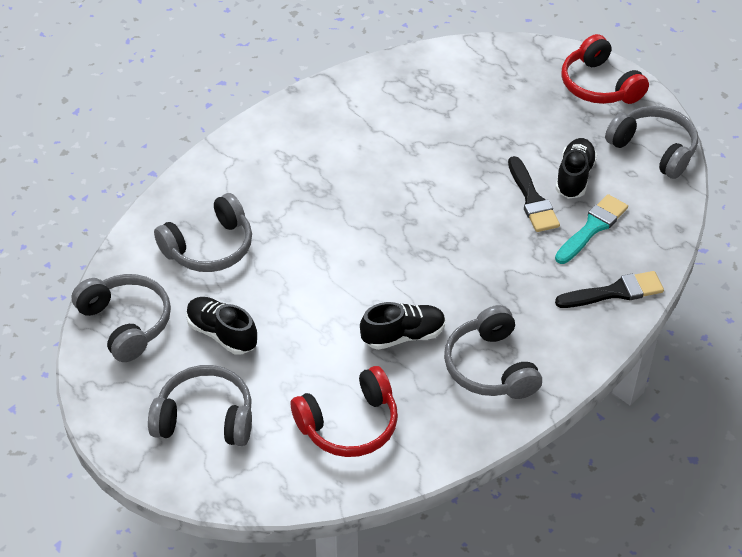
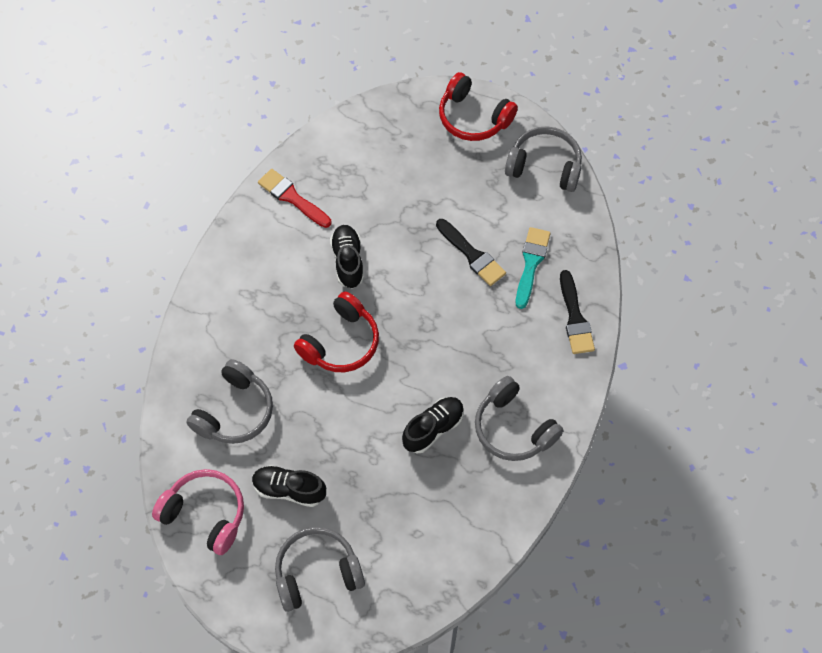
camera: 25 degrees left, 15 degrees up
(126, 323) = (205, 514): grey headphones -> pink headphones
(349, 424) = (431, 527): red headphones -> red headphones (340, 342)
(374, 92) = (292, 197): none -> red brush
(574, 177) = (495, 219): black shoe -> black shoe (348, 261)
(615, 292) = (575, 318): black brush -> black brush turned 120 degrees clockwise

